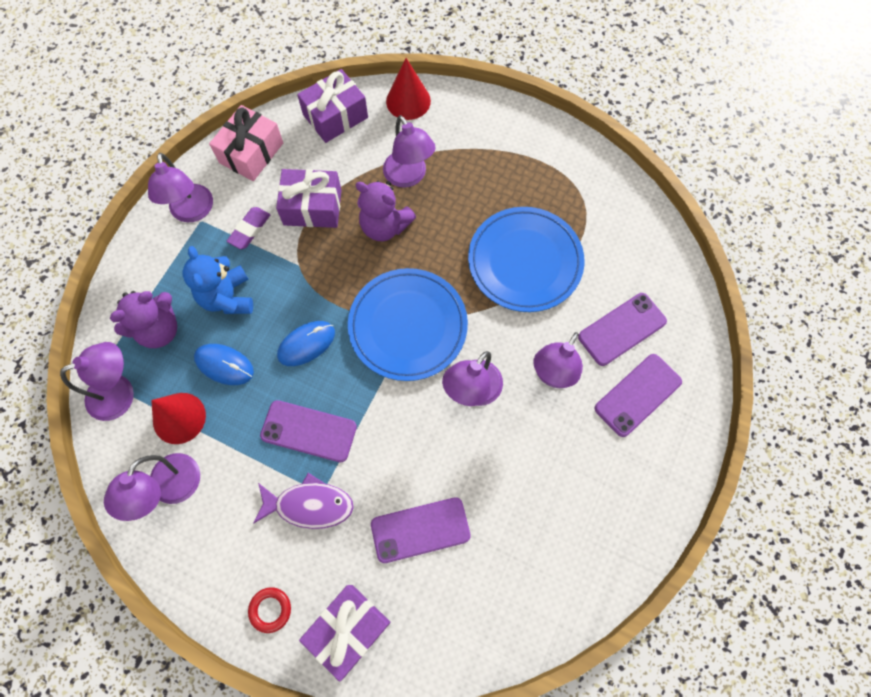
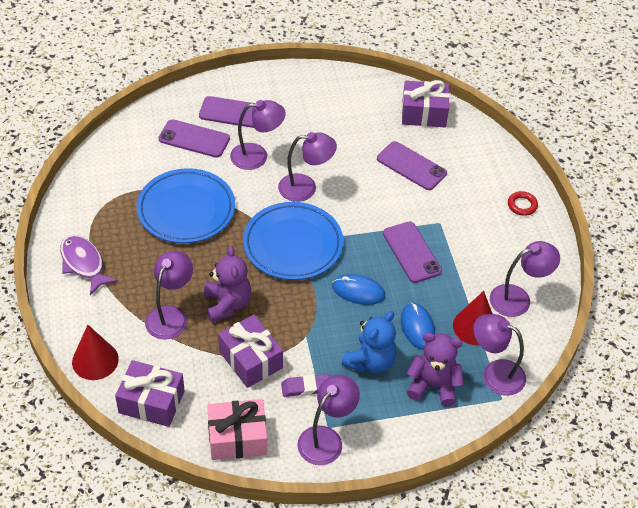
camera: 130 degrees left, 20 degrees down
(309, 505) = (452, 224): purple fish -> purple fish (84, 264)
(348, 629) = (493, 166): purple gift -> purple gift (424, 113)

